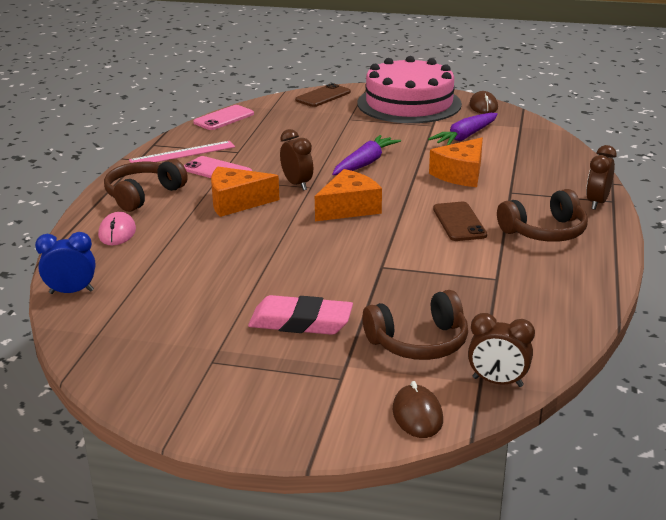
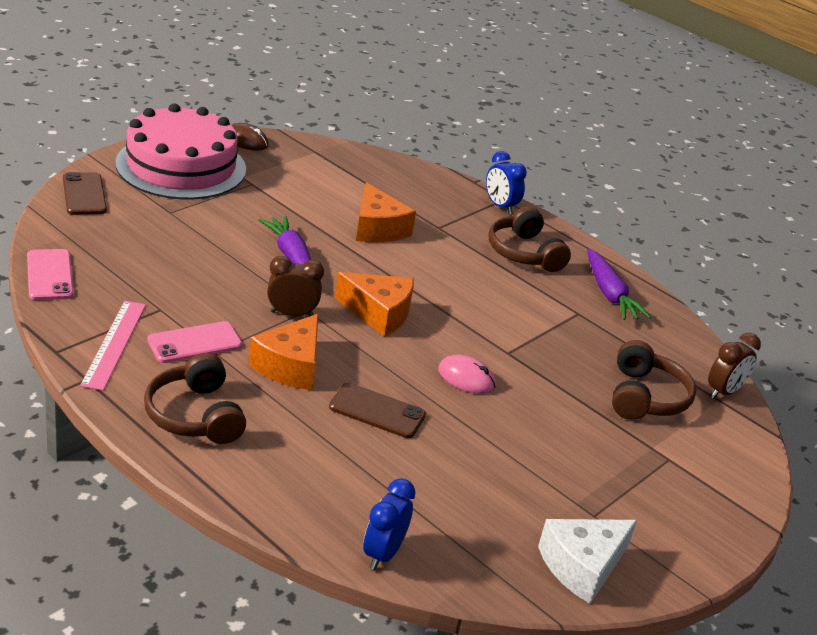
camera: 65 degrees left, 5 degrees up
(117, 232) = (273, 470): pink mouse -> pink mouse (466, 378)
(139, 373) = (582, 566): none -> white cheese
(301, 322) = (566, 438): pink eraser -> none
(349, 208) = (379, 313): orange cheese -> orange cheese turned 120 degrees clockwise
(417, 415) = (742, 448): brown mouse -> none
(459, 222) = (467, 278): brown phone -> brown phone (377, 411)
(465, 137) = (301, 184): purple carrot -> purple carrot (609, 293)
(544, 232) = (524, 253): brown headphones -> brown headphones turned 150 degrees clockwise
(597, 203) = (500, 206): brown clock -> blue clock

